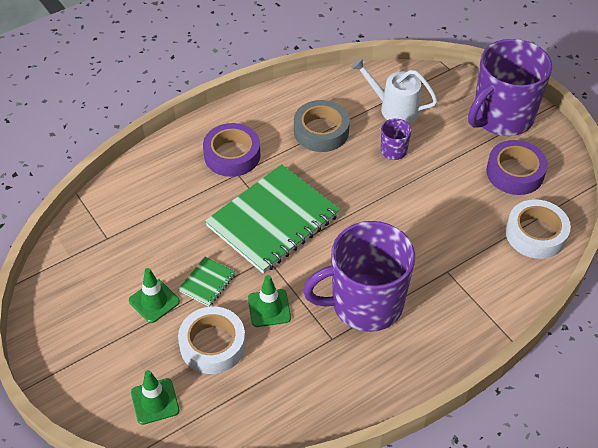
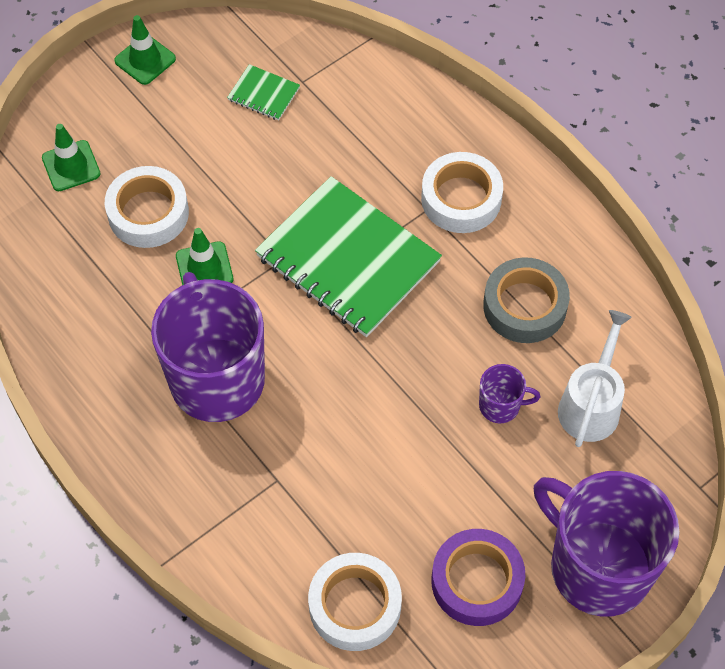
camera: 85 degrees right, 10 degrees up
(154, 301) = (209, 144): green traffic cone -> green traffic cone (145, 60)
(207, 282) = (240, 196): green notebook -> green notebook (263, 94)
(232, 155) = (461, 199): purple tape -> white tape

